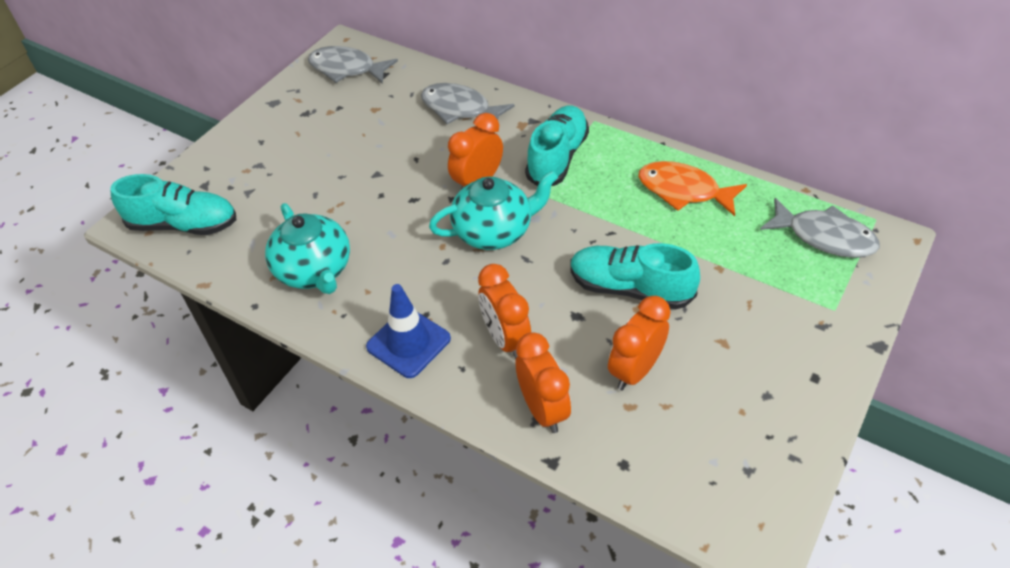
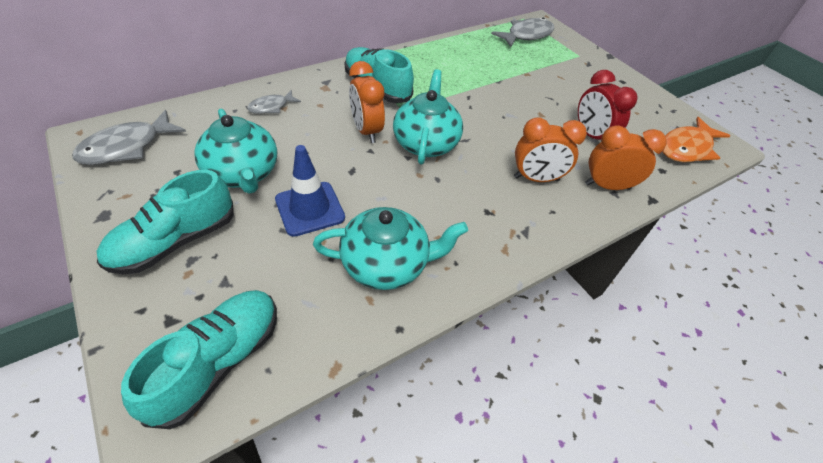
camera: 70 degrees left, 0 degrees up
(361, 141) = (243, 174): none -> turquoise teapot
(408, 343) = (512, 231): blue traffic cone -> blue traffic cone (310, 208)
(460, 109) = (271, 107): grey fish -> grey fish, size x0.58
(630, 288) = (523, 110): turquoise shoe -> turquoise shoe (175, 242)
(635, 370) = (591, 136): orange clock -> red clock
(683, 191) = (454, 57): orange fish -> orange fish (686, 148)

